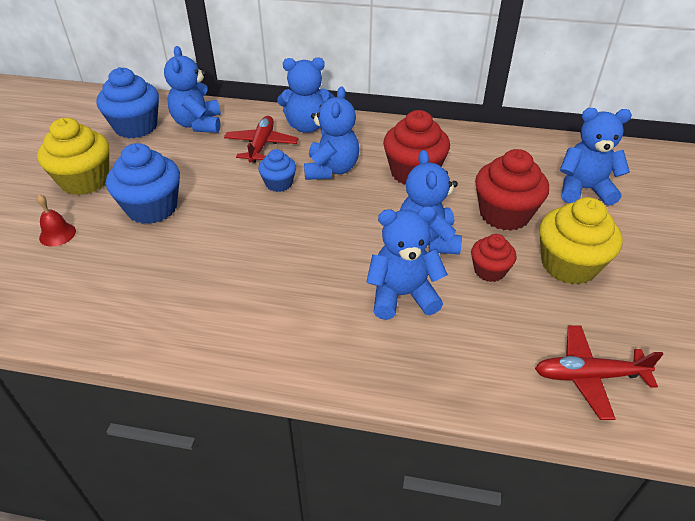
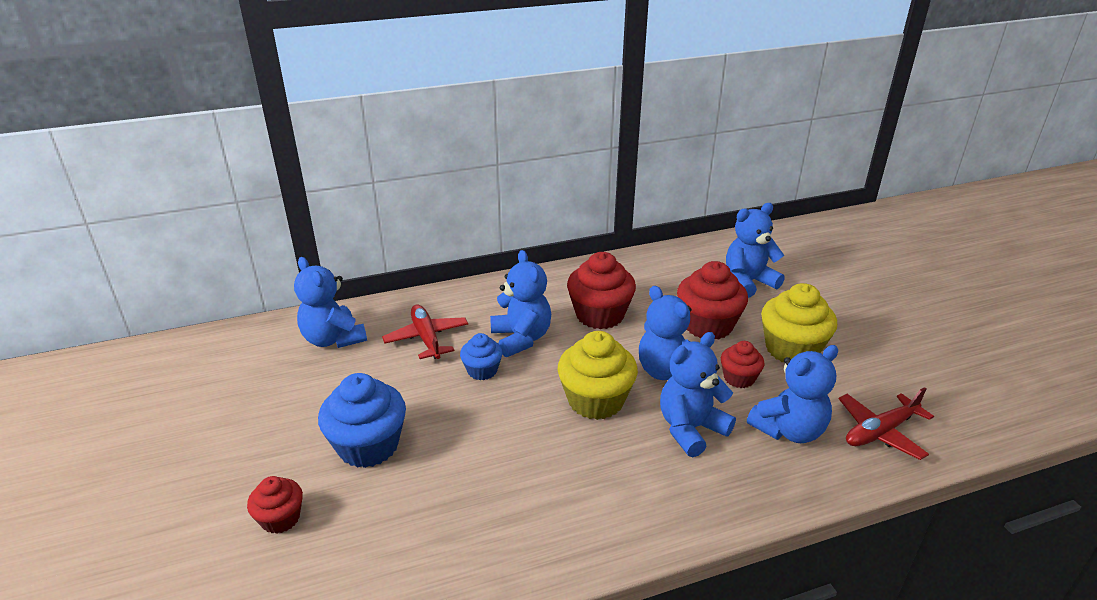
camera: 30 degrees left, 10 degrees down
(57, 234) = (280, 518): red bell -> red cupcake
(85, 181) = (255, 447): yellow cupcake -> yellow cupcake (595, 400)
(136, 127) = (259, 366): blue cupcake -> none
(307, 126) = (456, 304): blue teddy bear -> blue teddy bear (789, 430)

